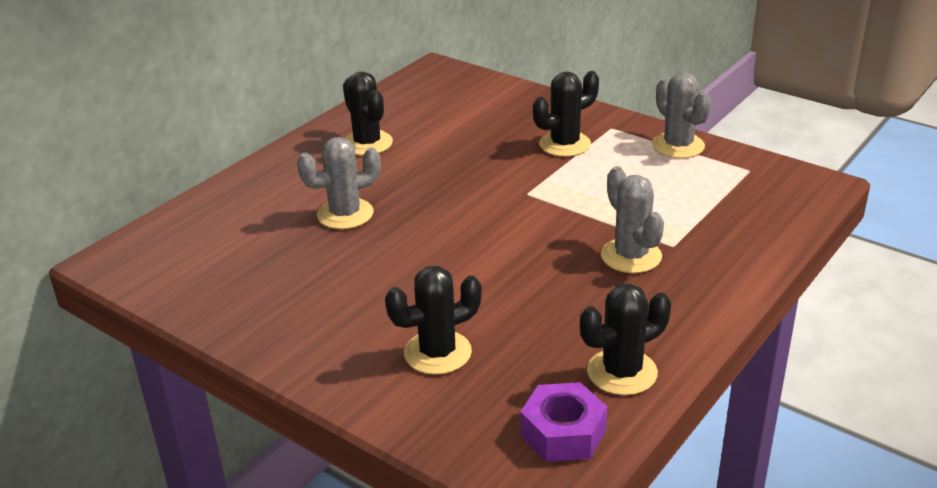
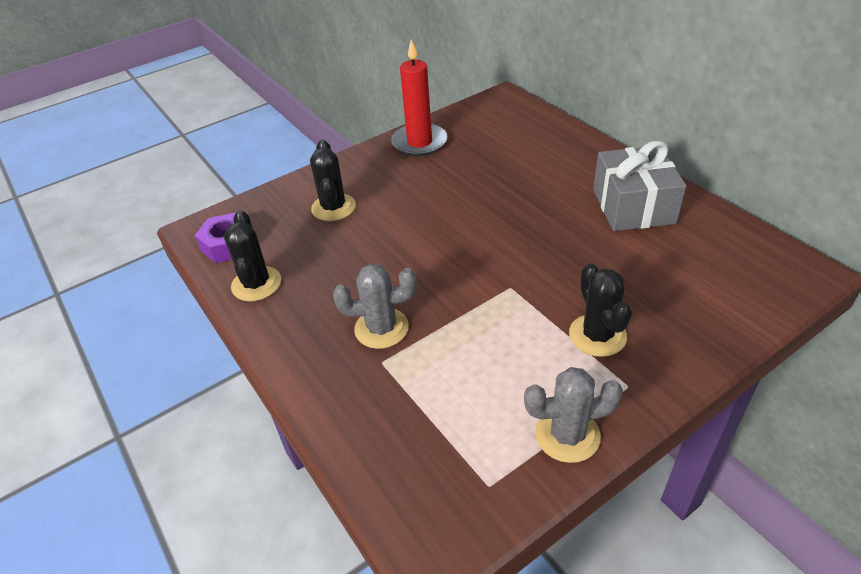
camera: 110 degrees right, 10 degrees up
(251, 312) = (419, 142): none -> red candle
(345, 214) = (518, 185): grey cactus -> none
(367, 143) = (633, 206): black cactus -> grey gift

